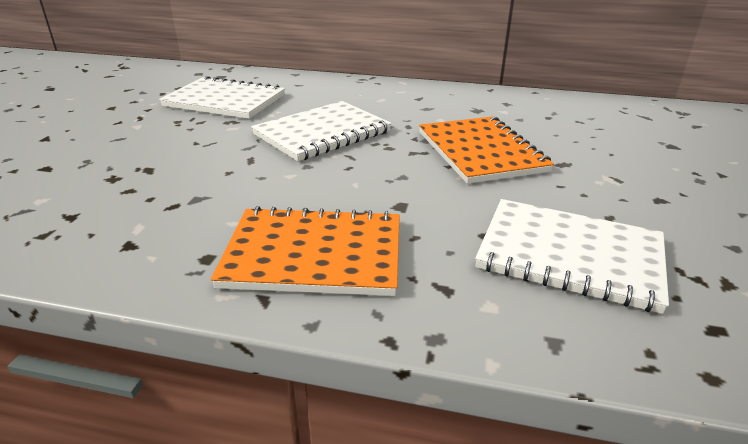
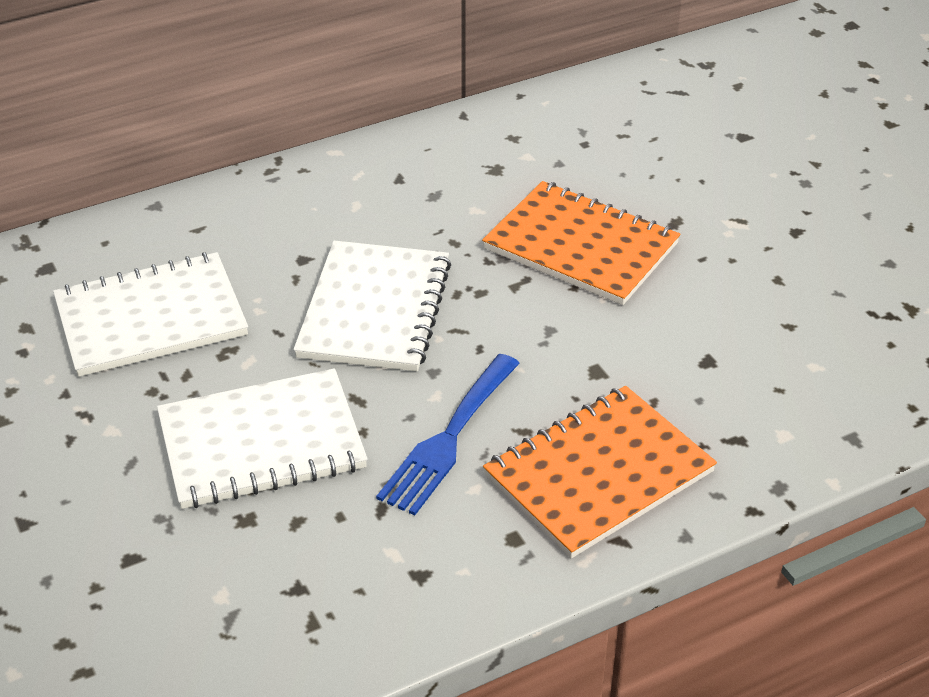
camera: 40 degrees left, 10 degrees up
(261, 195) = (448, 439): none -> blue fork
(570, 255) = (789, 346): white notebook -> white notebook (261, 442)

